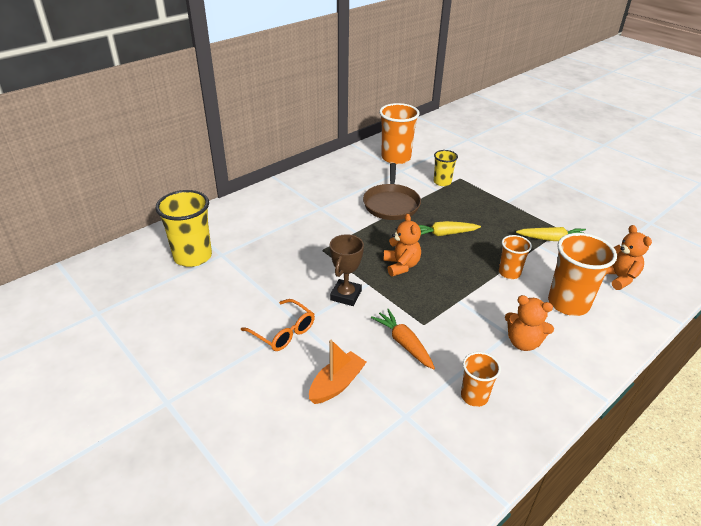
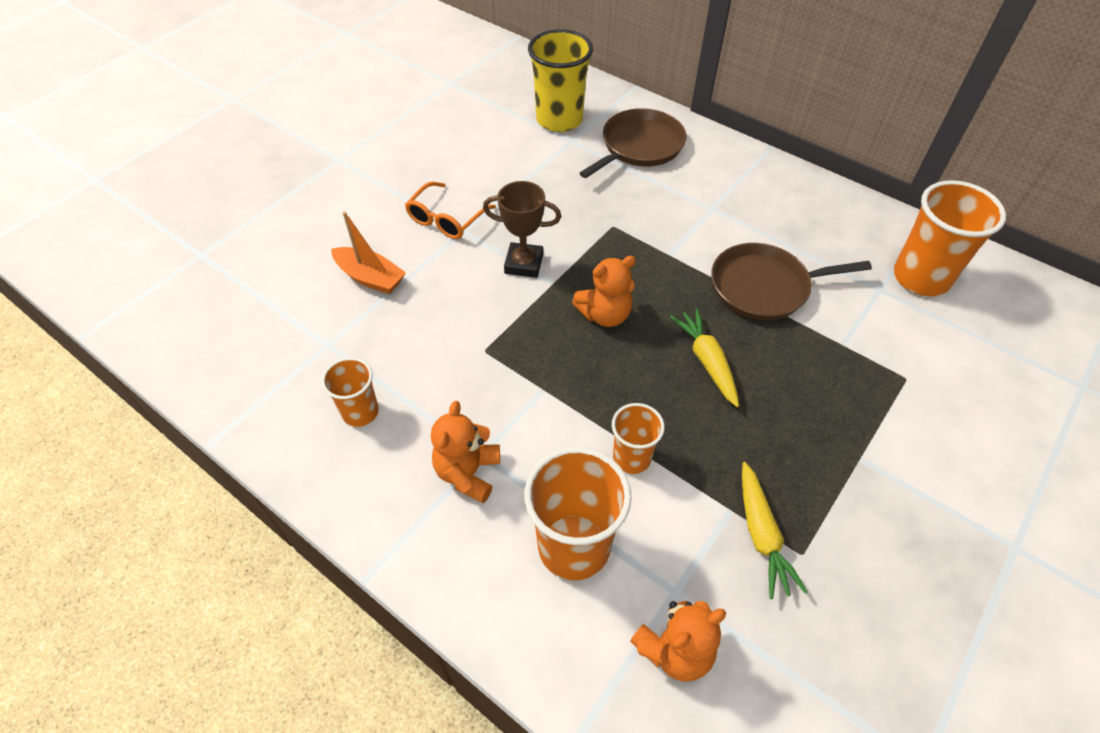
camera: 80 degrees right, 15 degrees up
(246, 225) = (639, 146): none -> brown pan
(404, 343) = (444, 332): orange carrot -> none
(442, 182) = (874, 351): yellow cup -> none

